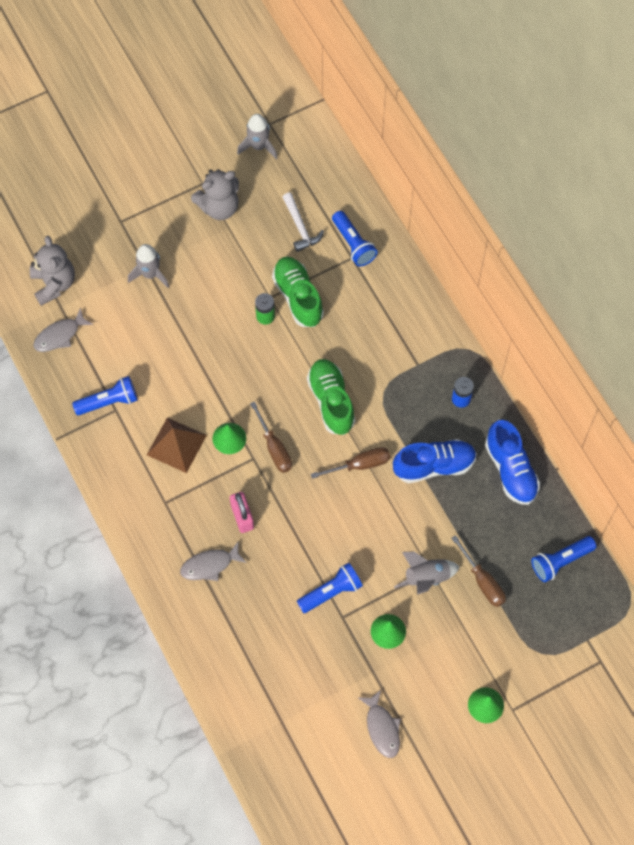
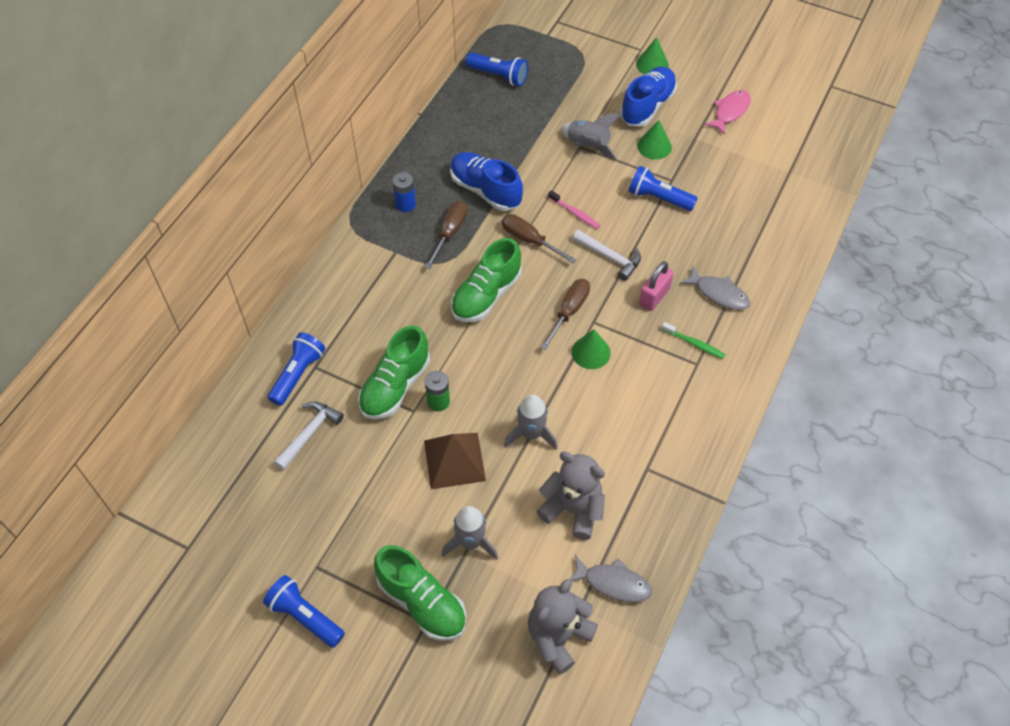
camera: 125 degrees left, 10 degrees down
(109, 401) = (644, 481): blue flashlight -> blue flashlight (305, 616)
(134, 225) = (422, 602): none -> green shoe
(176, 445) = (635, 391): brown pyramid -> brown pyramid (454, 460)
(182, 513) = (694, 344): none -> green toothbrush
(219, 207) = (337, 528): grey teddy bear -> grey teddy bear (573, 509)
(258, 146) = (227, 539): grey rocket -> grey rocket (531, 434)
(301, 511) = (610, 257): none -> white hammer
(362, 516) = (575, 213): none -> pink toothbrush
(382, 728) = (730, 111): grey fish -> pink fish
(483, 582) = (558, 111): brown screwdriver -> brown screwdriver (450, 232)
(510, 470) = (446, 140): blue shoe -> blue shoe (647, 106)

